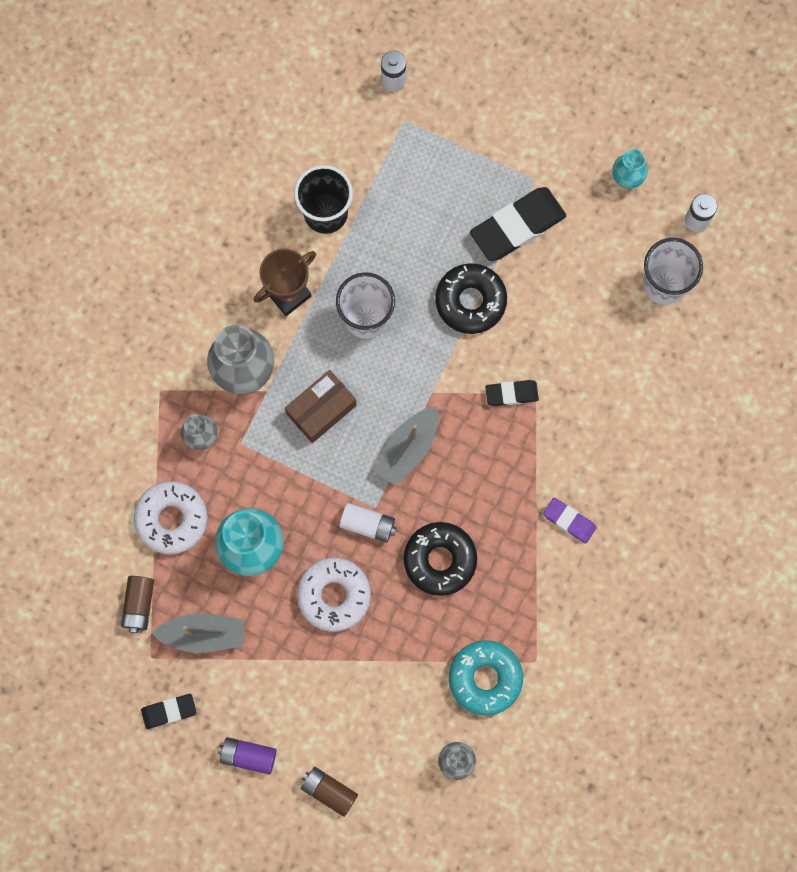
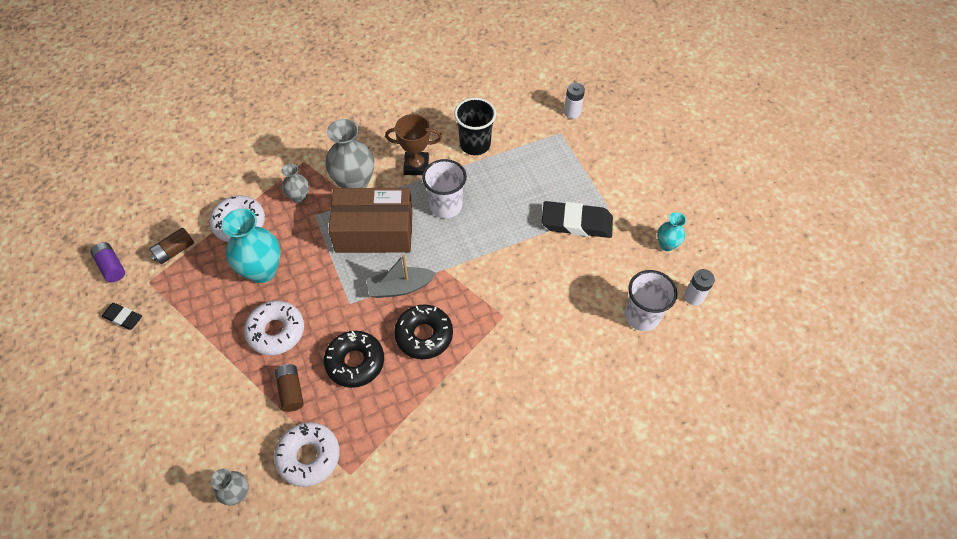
camera: 40 degrees right, 20 degrees down
(203, 634) = (187, 293): grey boat -> none
(248, 756) = (132, 379): purple battery -> purple battery (111, 266)
(321, 409) = (374, 231): brown box -> brown box, size x1.71
(329, 791) = (148, 442): brown battery -> brown battery (291, 391)
(367, 524) = (335, 309): white battery -> none
(470, 301) = (512, 240): black donut -> black donut (424, 335)
(485, 678) = (308, 456): turquoise donut -> white donut
(511, 394) = (489, 305): black eraser -> none
(569, 521) = (455, 405): purple eraser -> none

